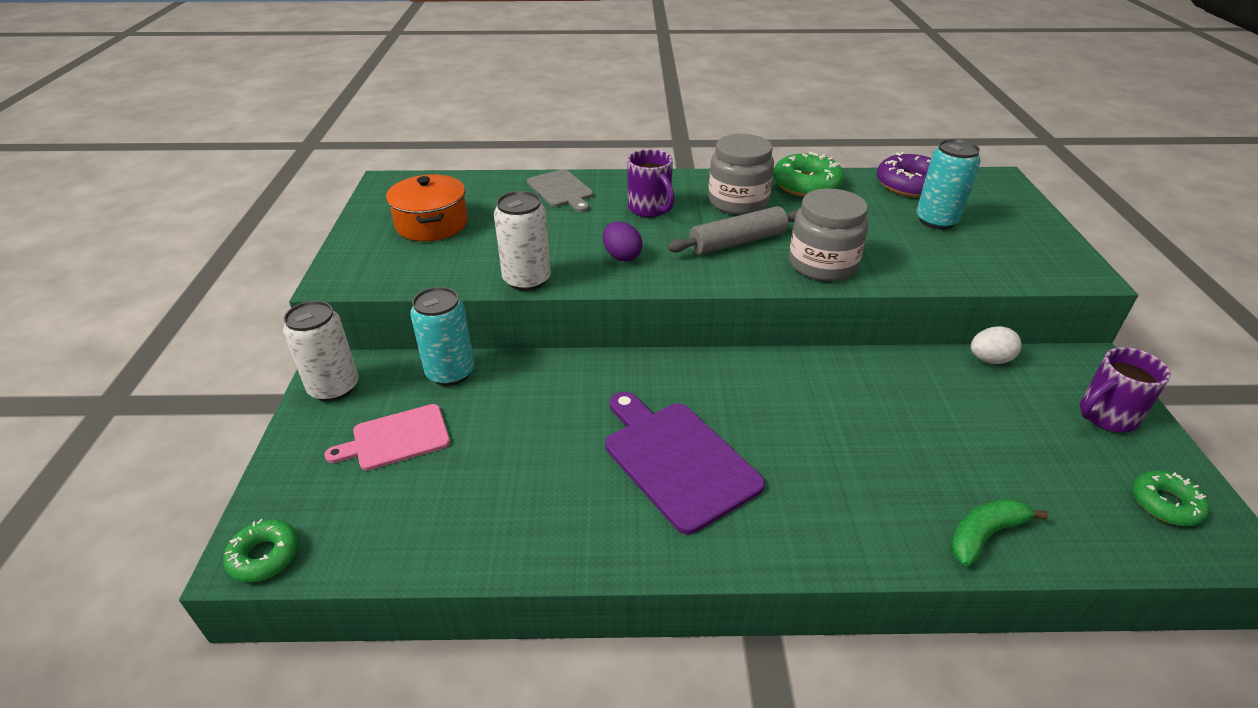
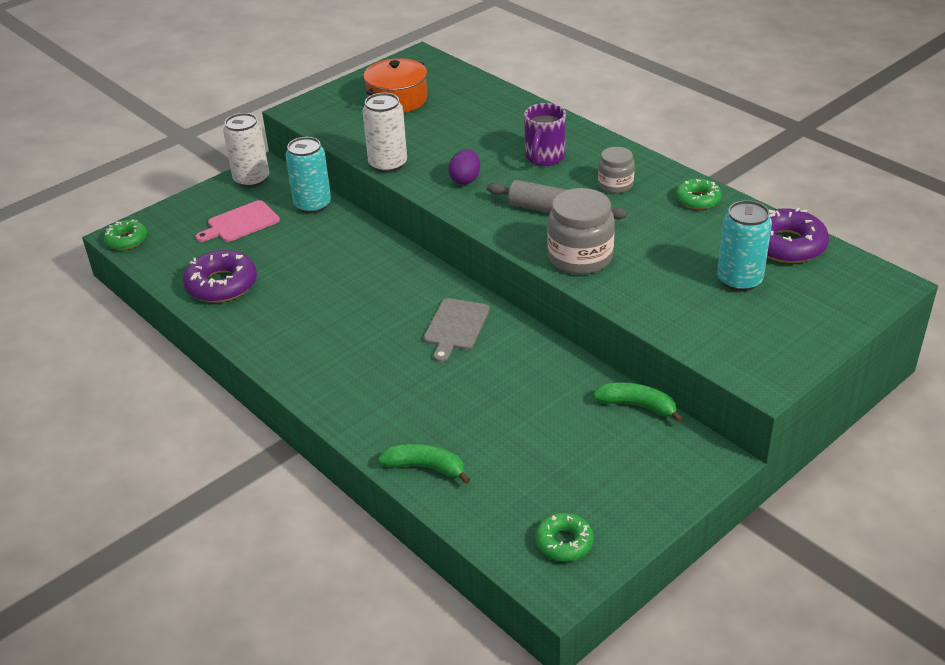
camera: 50 degrees right, 0 degrees up
(396, 438) = (240, 223): pink cutting board -> pink cutting board turned 60 degrees counterclockwise
(485, 518) = (222, 284): none -> purple donut
(561, 190) = (512, 114): grey cutting board -> grey cutting board (455, 327)
(676, 460) = (343, 321): purple cutting board -> none
(738, 202) = (615, 185): grey jar -> grey jar, size x0.59
(806, 184) = (697, 199): green donut -> green donut, size x0.62
(989, 360) = (637, 406): white egg -> green banana
(1105, 416) = (640, 486): purple mug -> none

